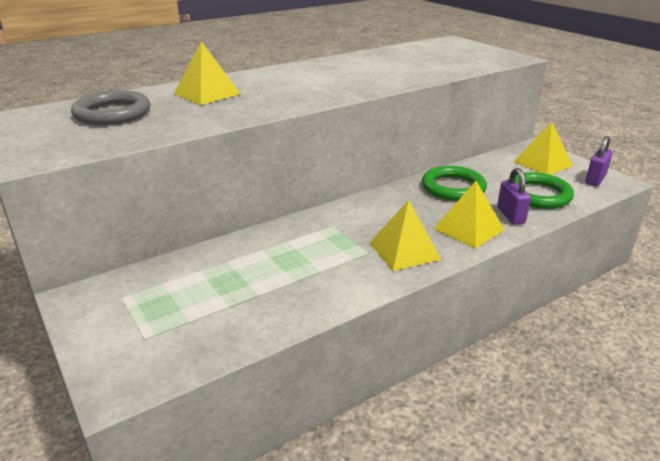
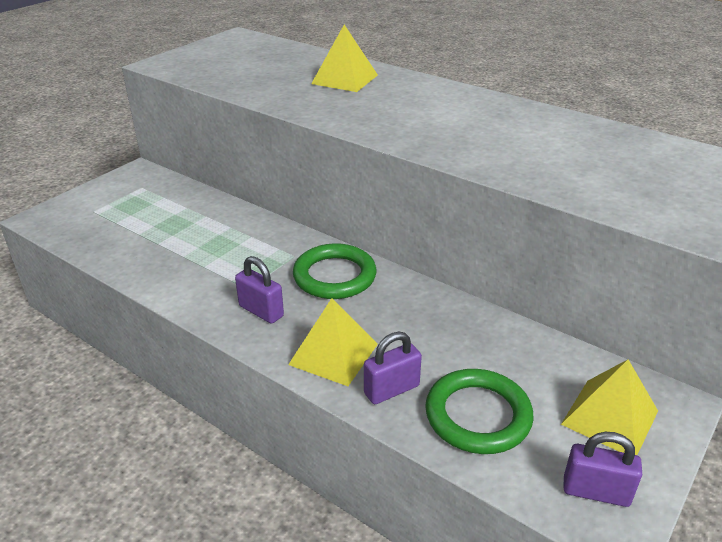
camera: 70 degrees right, 5 degrees up
(112, 113) = (266, 60): grey ring -> none
(404, 251) = (261, 311): yellow pyramid -> purple padlock
(453, 187) = (443, 328): green ring -> green ring (334, 276)

